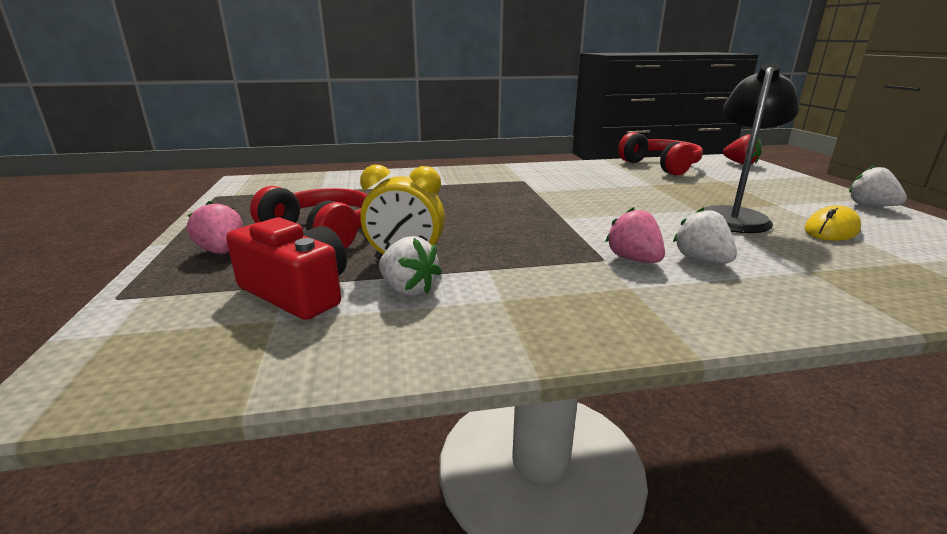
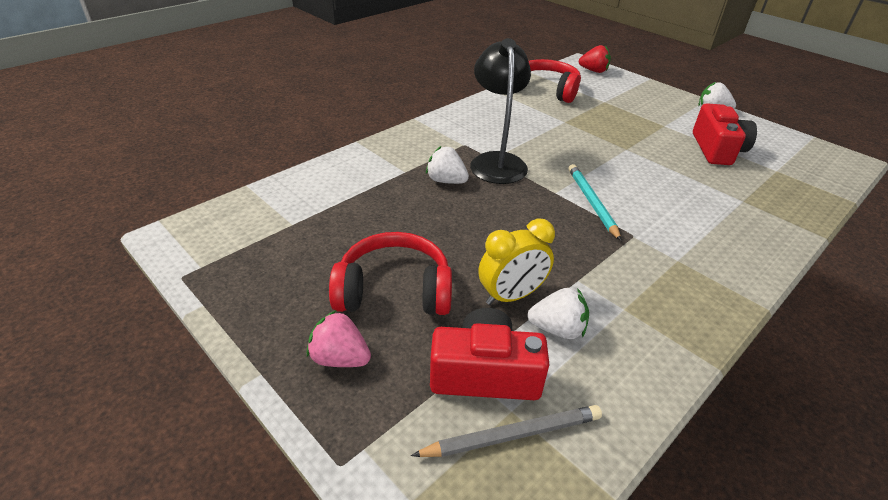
camera: 35 degrees left, 15 degrees up
(245, 332) = (512, 435): none -> grey pencil
(591, 230) = (592, 203): none -> turquoise pencil
(633, 259) = (650, 228): pink strawberry -> none
(701, 260) = (685, 212): white strawberry -> white strawberry (446, 181)
(734, 216) = (655, 151): black lamp -> black lamp (496, 161)
(831, 230) = (717, 149): yellow mouse -> red camera

